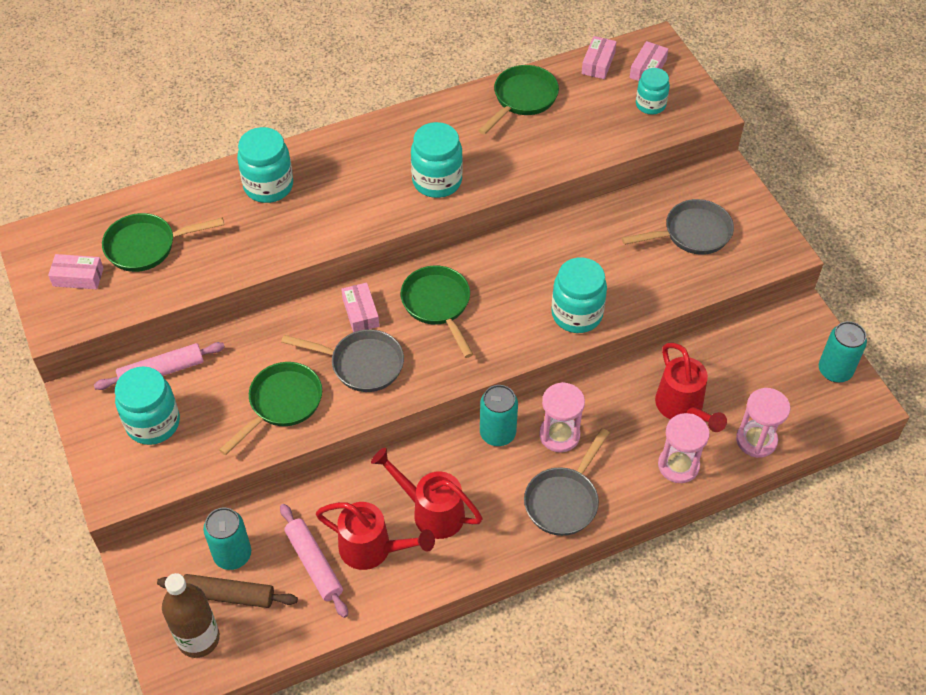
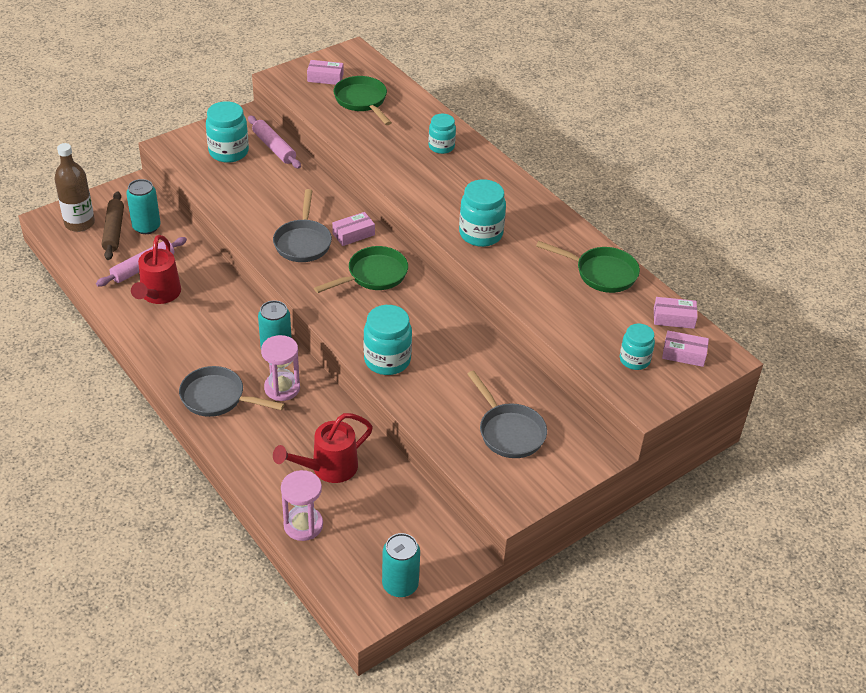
camera: 75 degrees right, 10 degrees down
(78, 277) = (325, 78): pink box -> pink box turned 75 degrees counterclockwise
(268, 186) = (441, 147): turquoise jar -> turquoise jar, size x0.64
(281, 404) = (257, 208): green pan -> none
(431, 511) = (196, 322): red watering can -> none
(678, 465) = (265, 470): pink hourglass -> none

